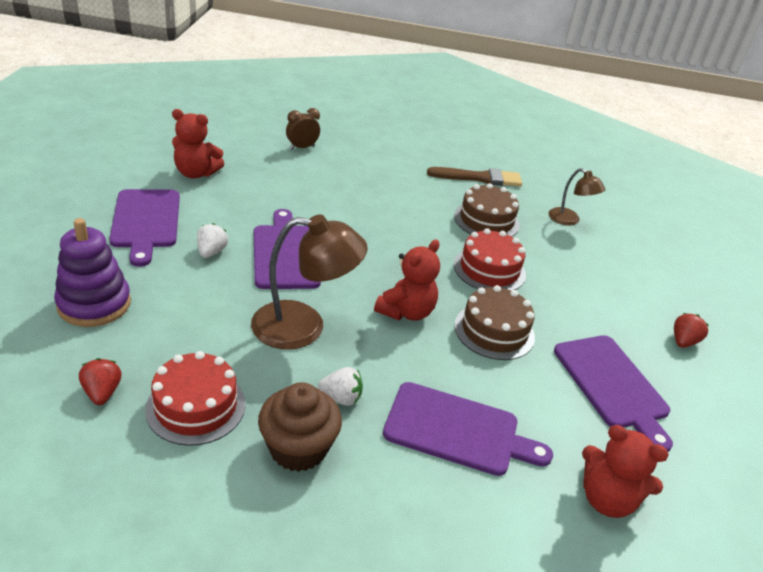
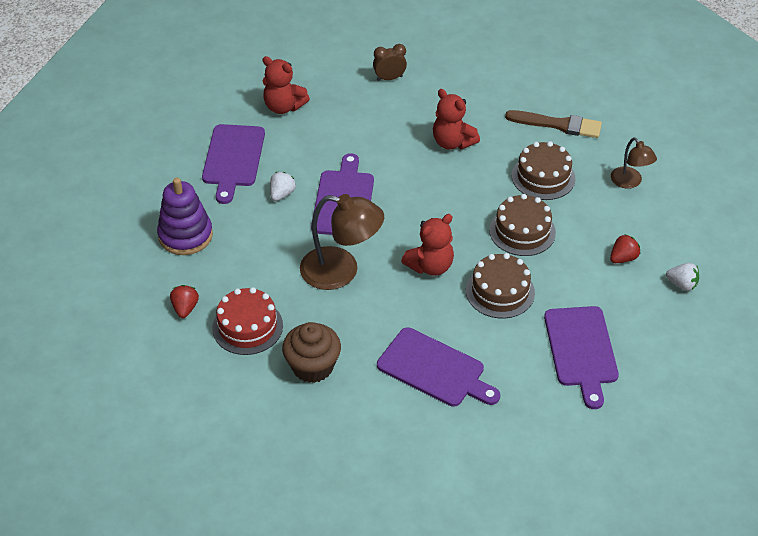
camera: 20 degrees right, 10 degrees up
(341, 398) = (354, 333): white strawberry -> white strawberry (682, 284)
(489, 269) = (522, 231): red cake -> brown cake
(607, 499) = (527, 434): red teddy bear -> red teddy bear (452, 142)
(683, 341) = (671, 319): red strawberry -> red strawberry (623, 258)

